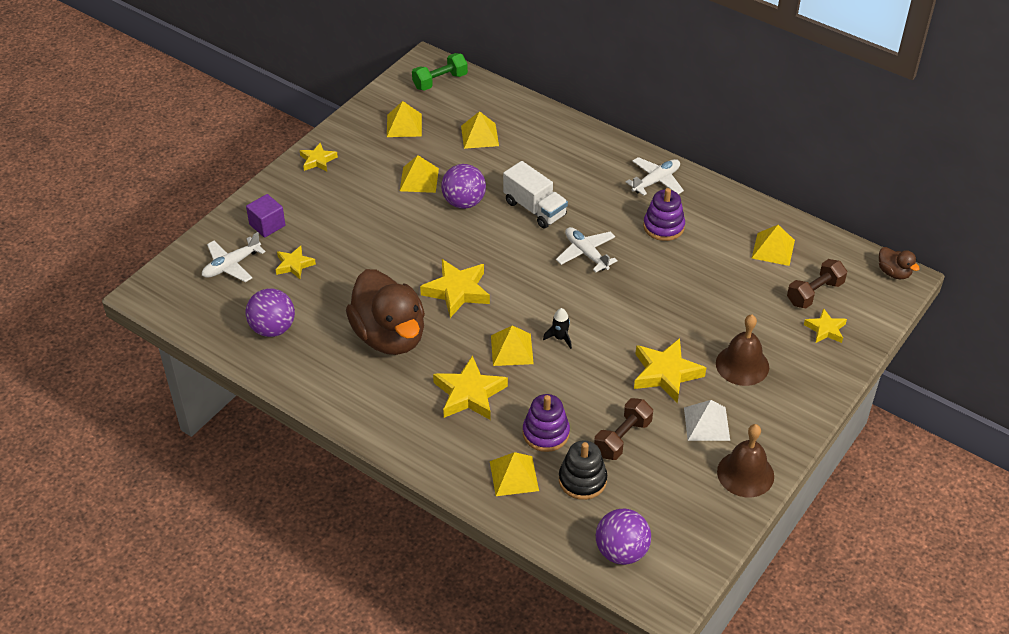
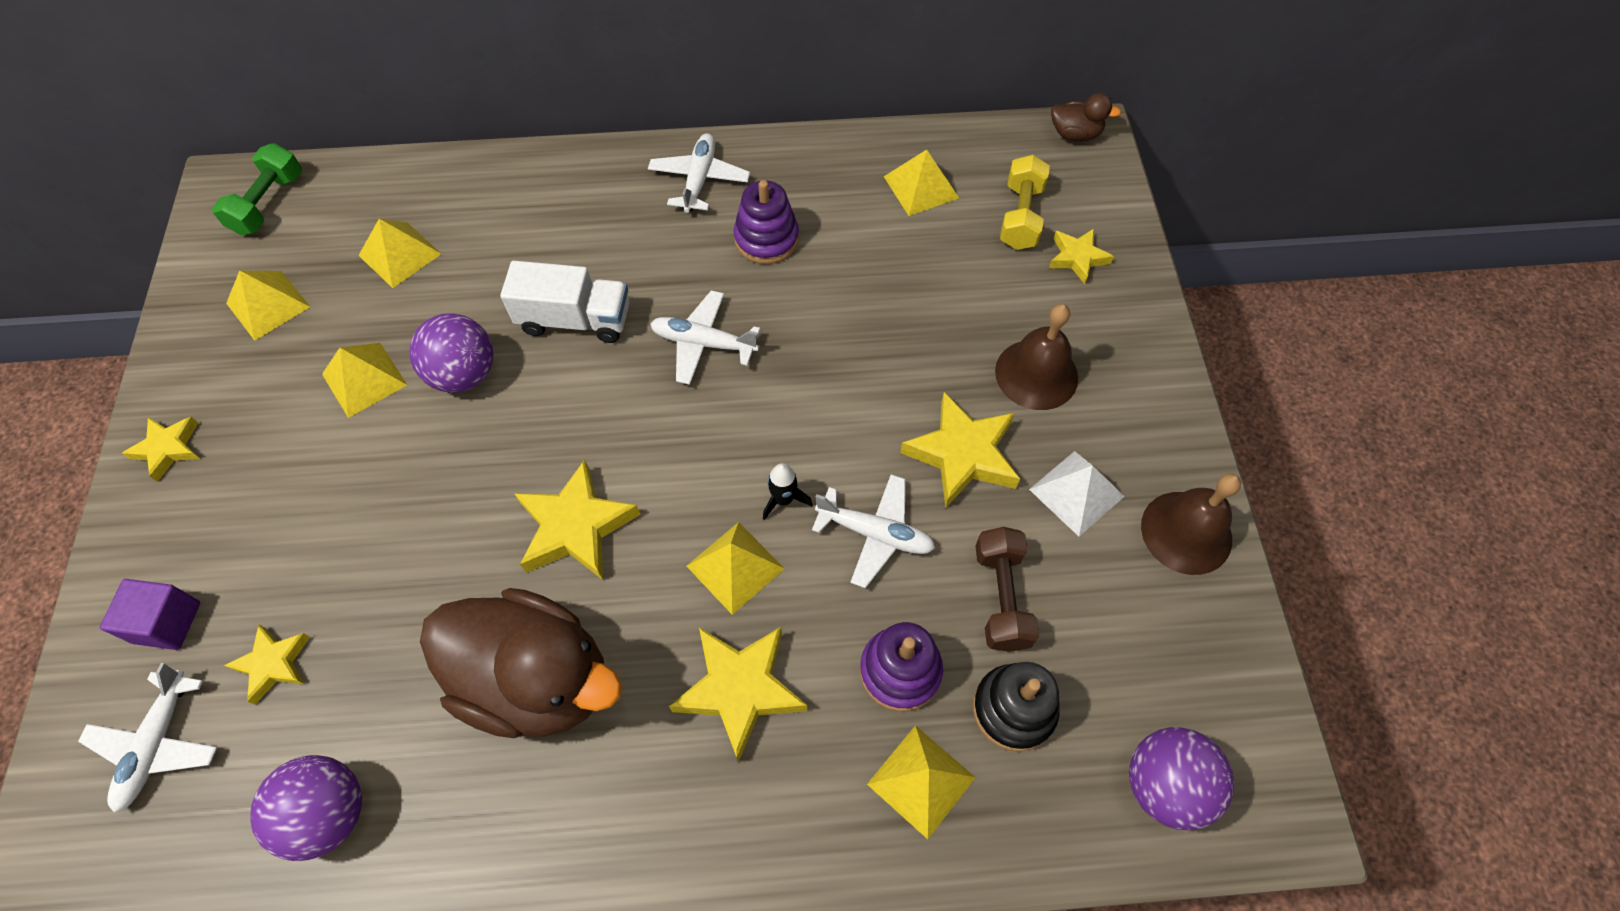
camera: 40 degrees left, 15 degrees up
(589, 377) = (875, 534): none -> white plane
(814, 293) = (1020, 216): brown dumbbell -> yellow dumbbell

